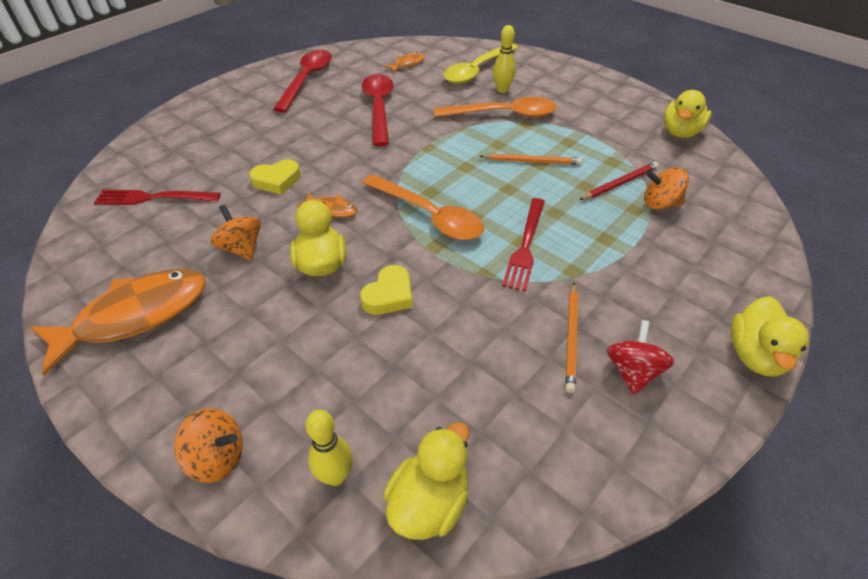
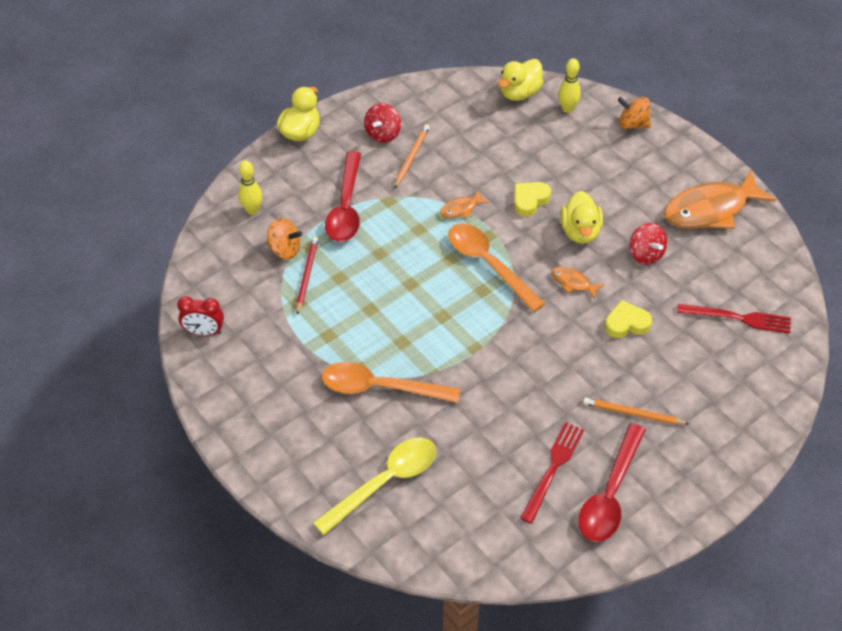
camera: 170 degrees left, 5 degrees up
(242, 248) = (645, 254): orange spinning top -> red spinning top
(379, 107) = (520, 421): red spoon -> red spoon (346, 207)
(407, 64) = (474, 512): orange fish -> orange fish (461, 209)
(502, 90) = (366, 434): yellow bowling pin -> yellow bowling pin (252, 210)
(525, 246) = (417, 225): red fork -> red fork (553, 468)
(532, 161) = (376, 313): orange pencil -> orange pencil (633, 413)
(620, 183) = (306, 275): red pencil -> red pencil turned 120 degrees clockwise
(680, 132) = (204, 332): yellow duck -> red clock

